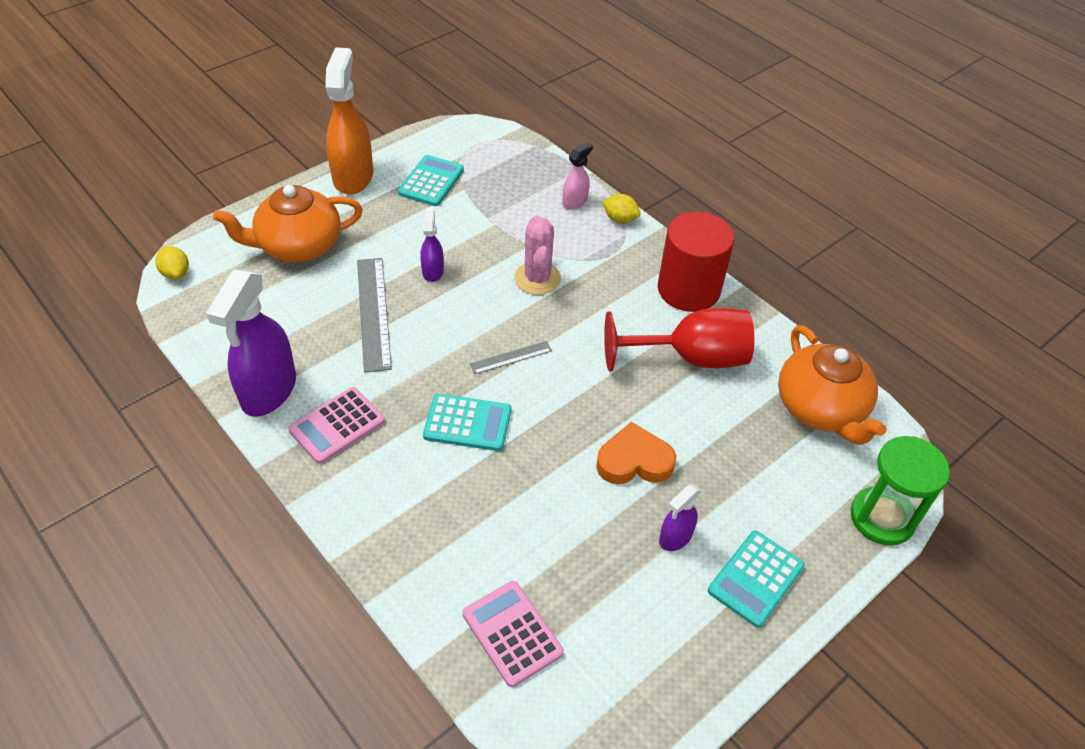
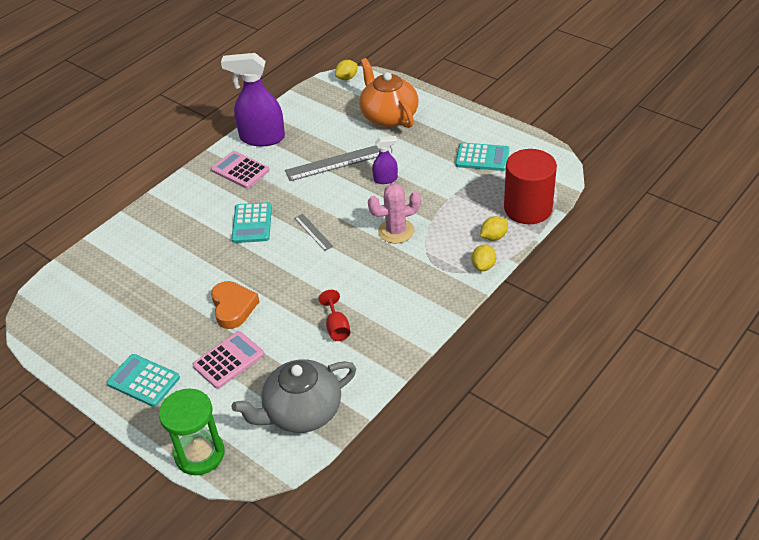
camera: 85 degrees right, 5 degrees down
(353, 176) = (470, 121): orange spray bottle -> none
(512, 633) = (103, 271): pink calculator -> pink calculator (228, 360)
(575, 202) = (493, 237): pink spray bottle -> yellow lemon
(675, 537) = (173, 336): purple spray bottle -> none
(688, 289) = (413, 318): red cylinder -> red cylinder (528, 208)
(691, 358) = (337, 327): red goblet -> red goblet, size x0.47
(821, 408) = (301, 412): orange teapot -> grey teapot

